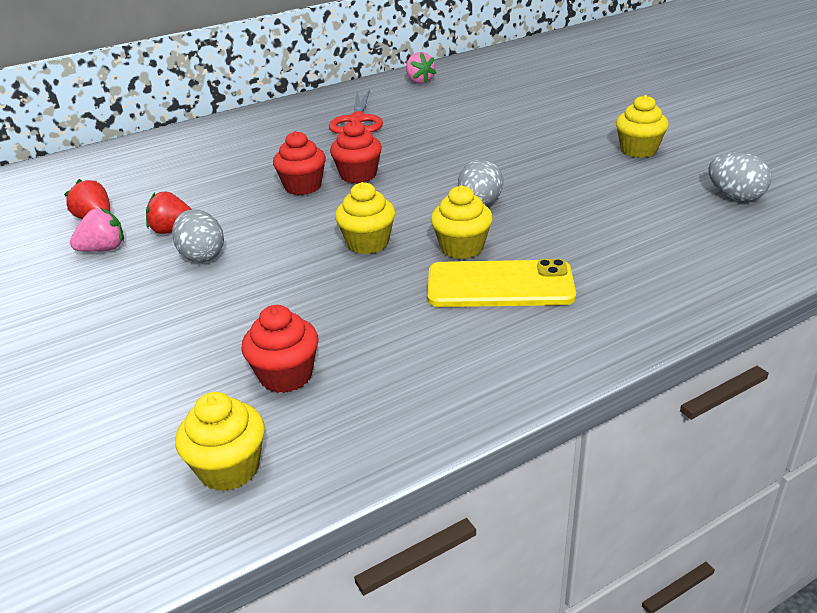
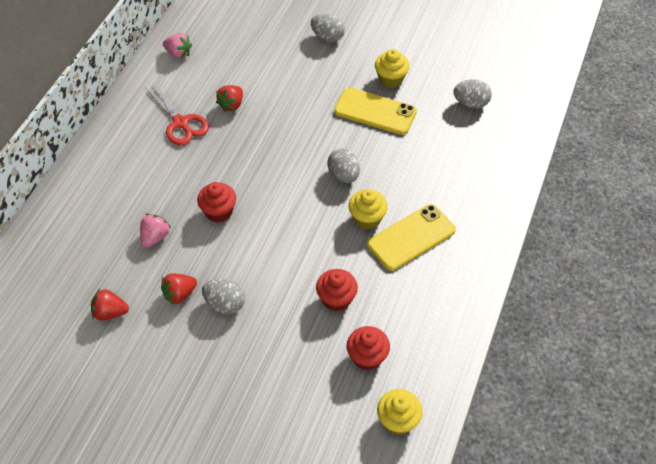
camera: 40 degrees left, 20 degrees up
(103, 249) = (153, 334): pink strawberry -> pink strawberry (155, 237)
(358, 175) = (243, 183): red cupcake -> red cupcake (336, 299)
(368, 243) = (312, 242): yellow cupcake -> none
(424, 122) = (231, 105): none -> red strawberry
(586, 168) = (375, 111): none -> yellow phone
(595, 105) = (327, 37): none -> grey egg

